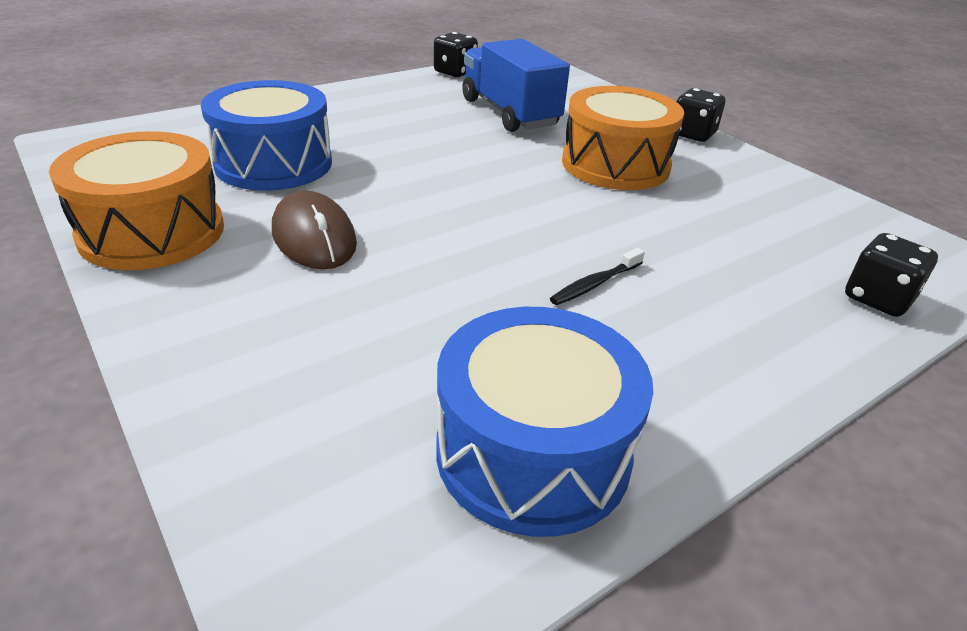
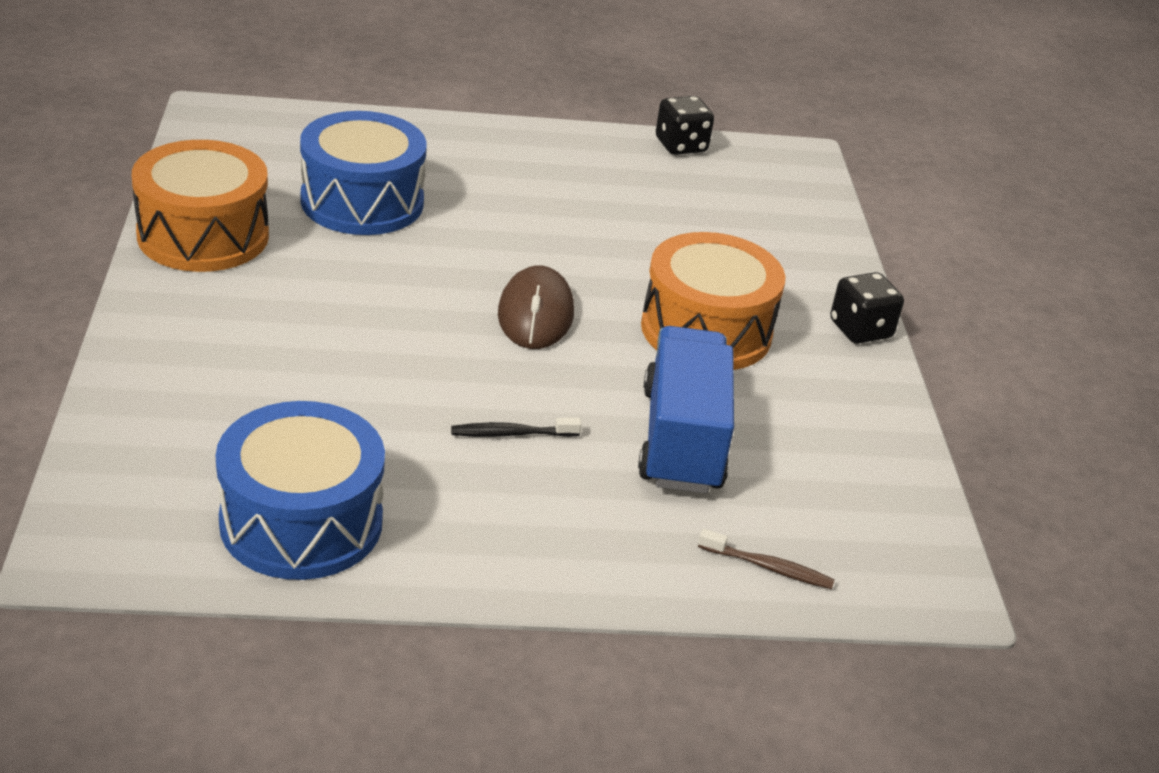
camera: 30 degrees right, 0 degrees up
(314, 237) = (322, 291): brown mouse -> brown mouse (535, 314)
(509, 113) = (674, 224): blue truck -> blue truck (681, 440)
(877, 299) = (768, 567): black dice -> brown toothbrush

